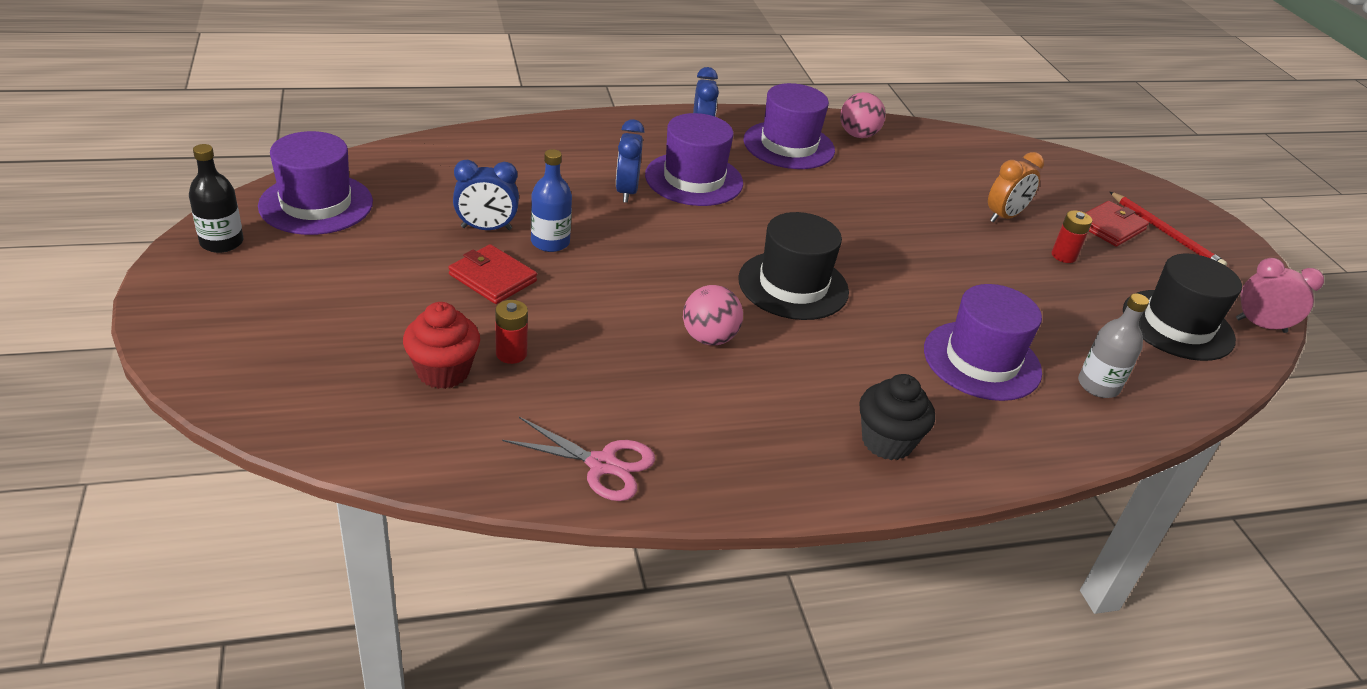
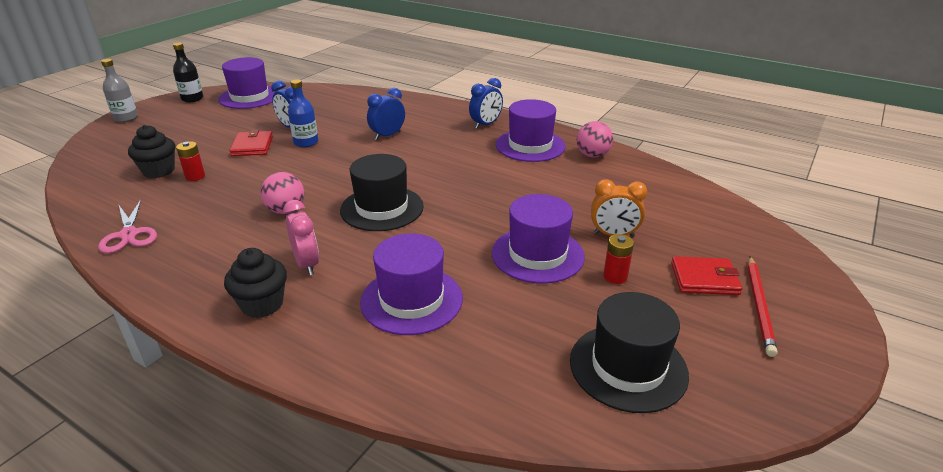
camera: 50 degrees right, 5 degrees down
(443, 371) = (159, 171): red cupcake -> black cupcake
(694, 179) = (435, 142): purple hat -> purple hat (537, 254)
(1098, 385) = (465, 361): grey bottle -> grey bottle (126, 118)
(1260, 325) = (725, 415): pink clock -> pink clock (306, 264)

